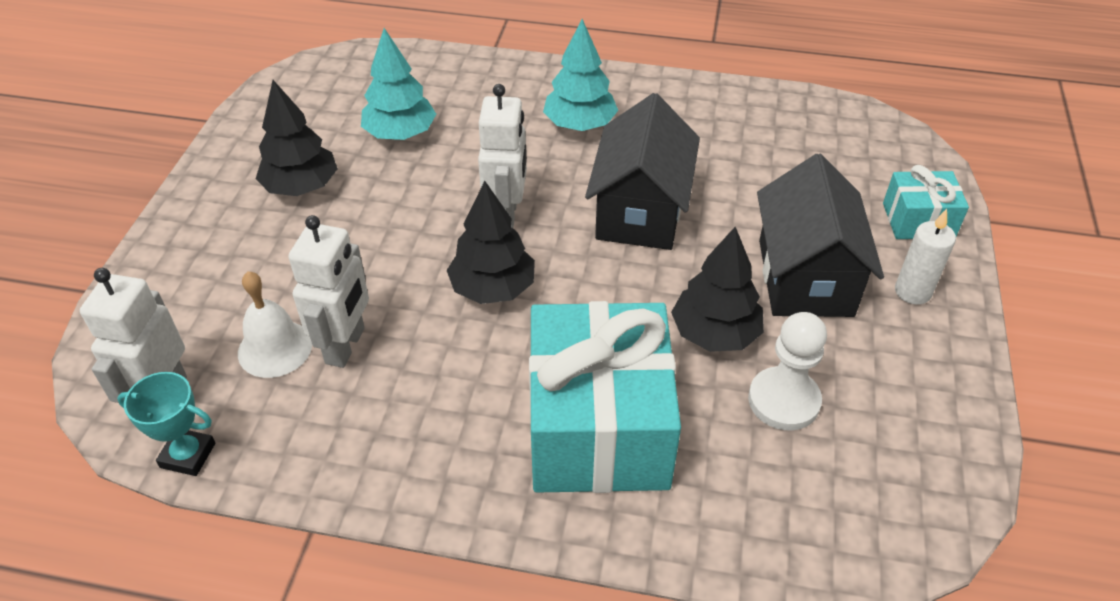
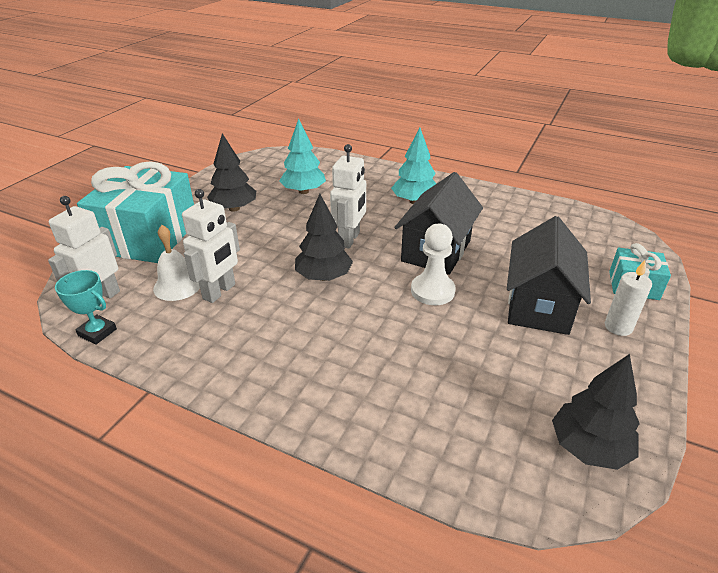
camera: 15 degrees right, 10 degrees down
(599, 427) = (360, 367): turquoise gift -> turquoise gift (148, 237)
(715, 333) = (462, 327): black tree -> black tree (589, 447)
(783, 400) = (499, 377): white pawn -> white pawn (432, 291)

